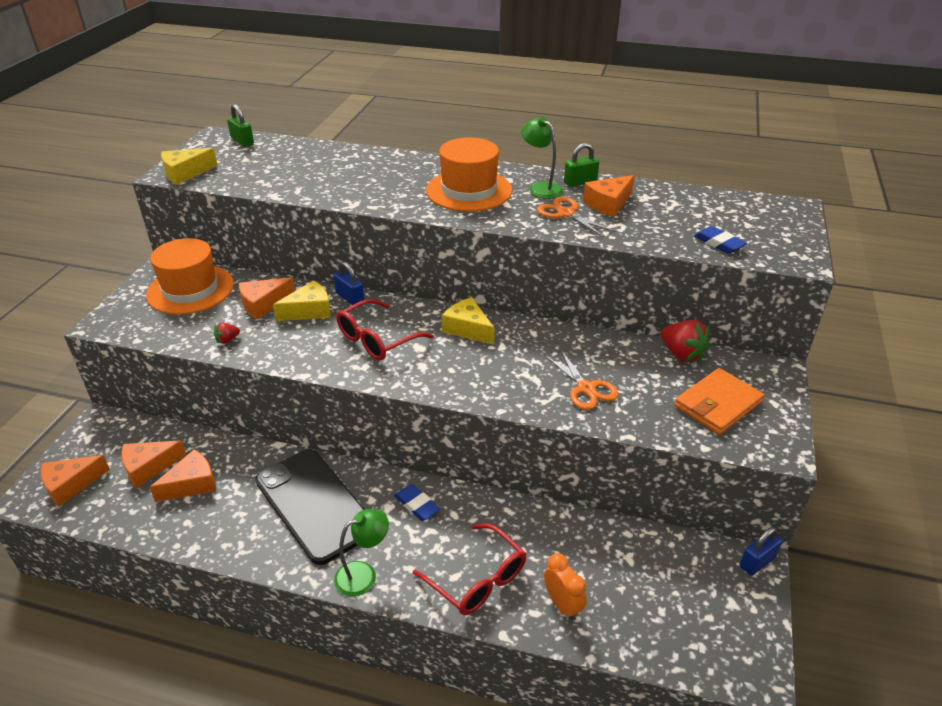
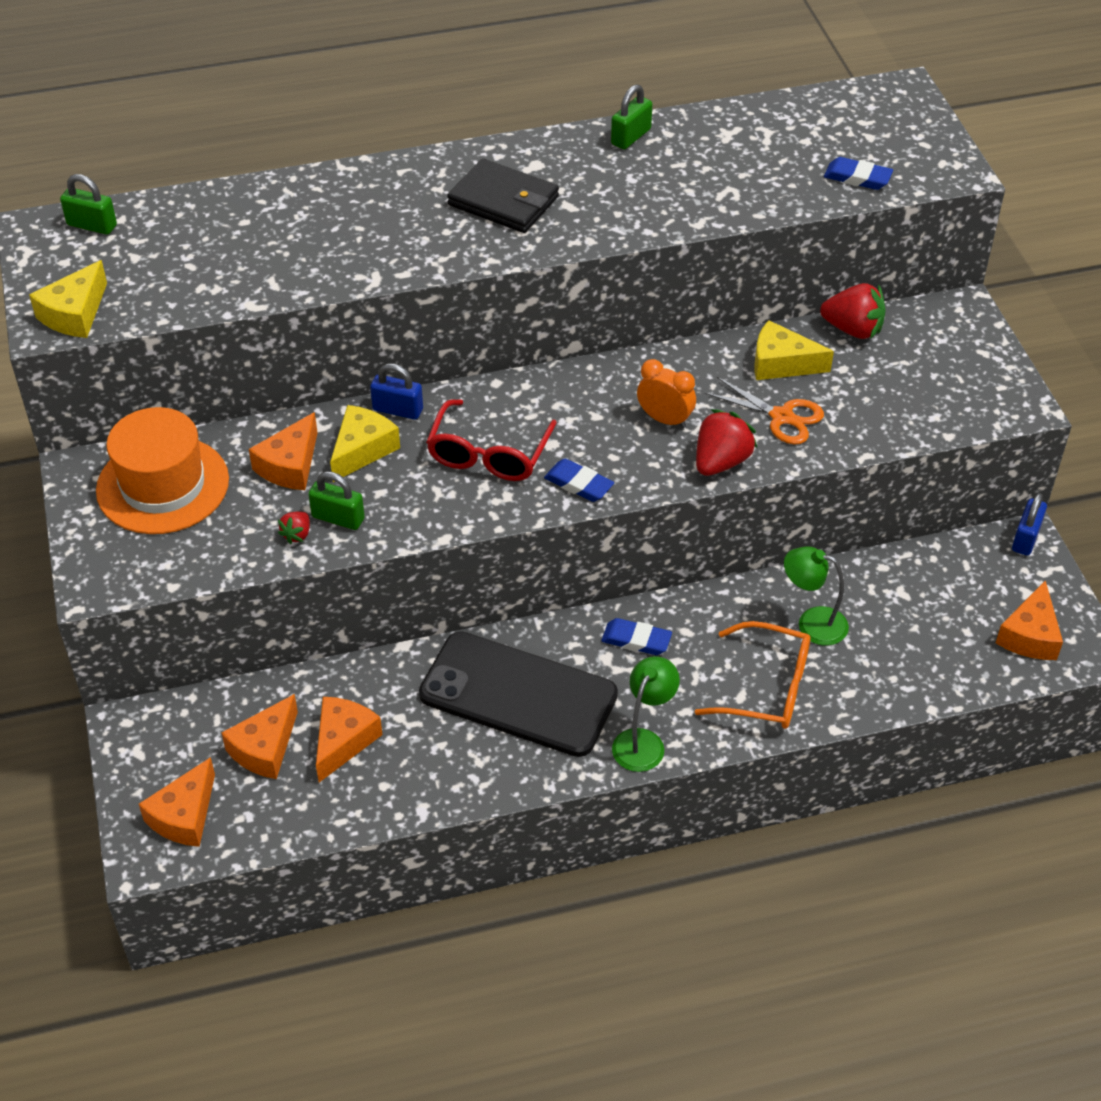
camera: 30 degrees left, 10 degrees up
(258, 340) = (338, 518): none -> green padlock
(414, 377) = (579, 484): none -> blue eraser
(467, 329) = (586, 394): yellow cheese -> yellow cheese (781, 363)
(469, 190) = (503, 201): orange hat -> black wallet
(477, 579) = (766, 688): red glasses -> orange glasses
(519, 399) = (721, 461): none -> red strawberry
(540, 188) = (590, 164): green lamp -> green lamp (812, 623)
(562, 605) = (870, 672): orange clock -> orange clock (665, 419)
(566, 213) = (654, 196): orange scissors -> none
(608, 204) = (692, 161): orange cheese -> orange cheese (1030, 635)
(717, 404) = (929, 378): orange wallet -> none

